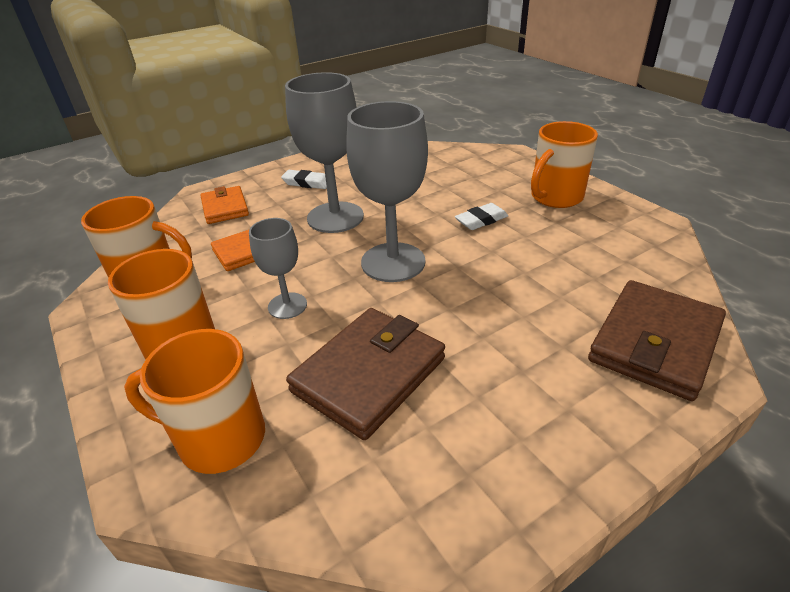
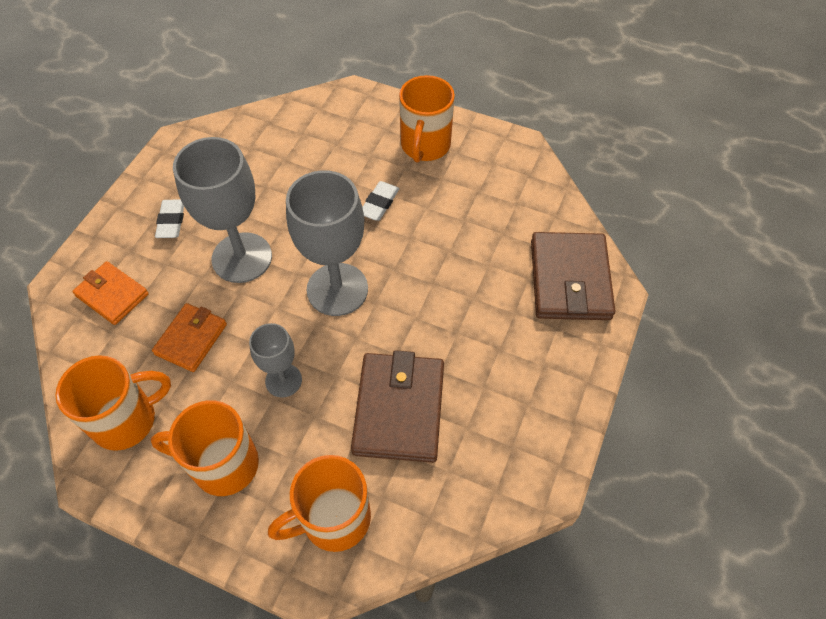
camera: 35 degrees left, 20 degrees up
(307, 183) = (171, 221): white eraser -> white eraser turned 75 degrees counterclockwise

